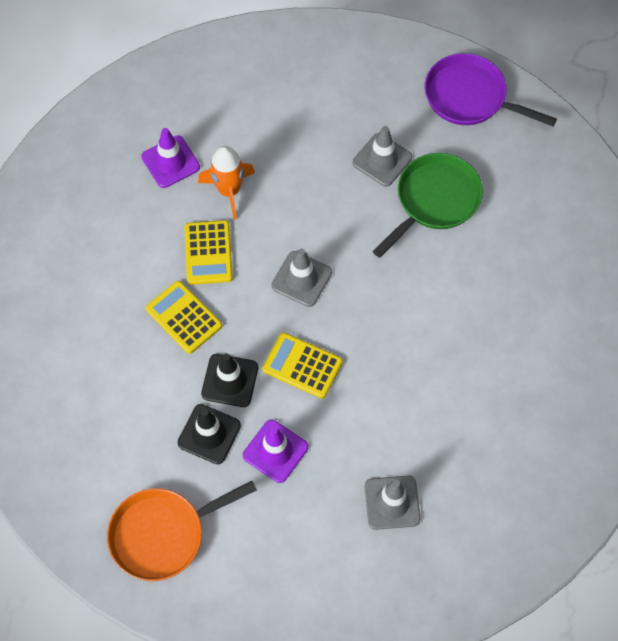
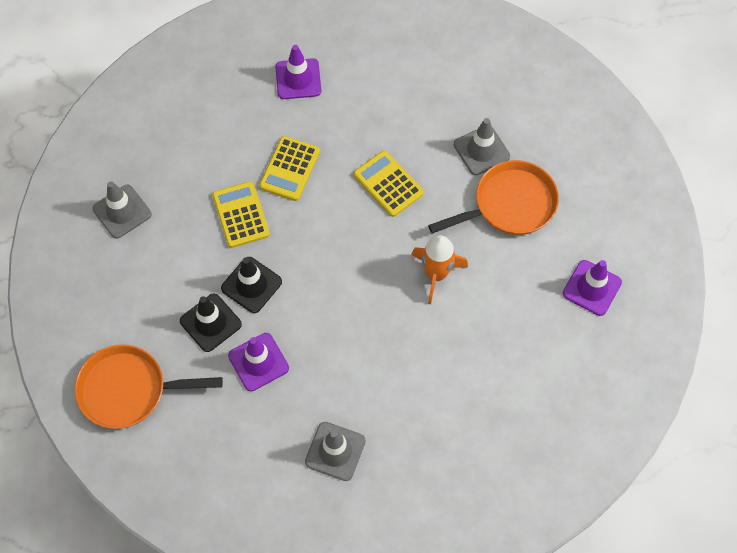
camera: 25 degrees right, 0 degrees up
(229, 191) = (334, 123): orange rocket -> orange rocket (436, 274)
(301, 279) = (357, 224): grey traffic cone -> grey traffic cone (122, 211)
(302, 366) = (319, 299): yellow calculator -> yellow calculator (388, 184)
(434, 201) = (509, 205): green pan -> orange pan
(470, 97) = (589, 127): purple pan -> none
(548, 247) = (592, 288): none -> purple traffic cone

